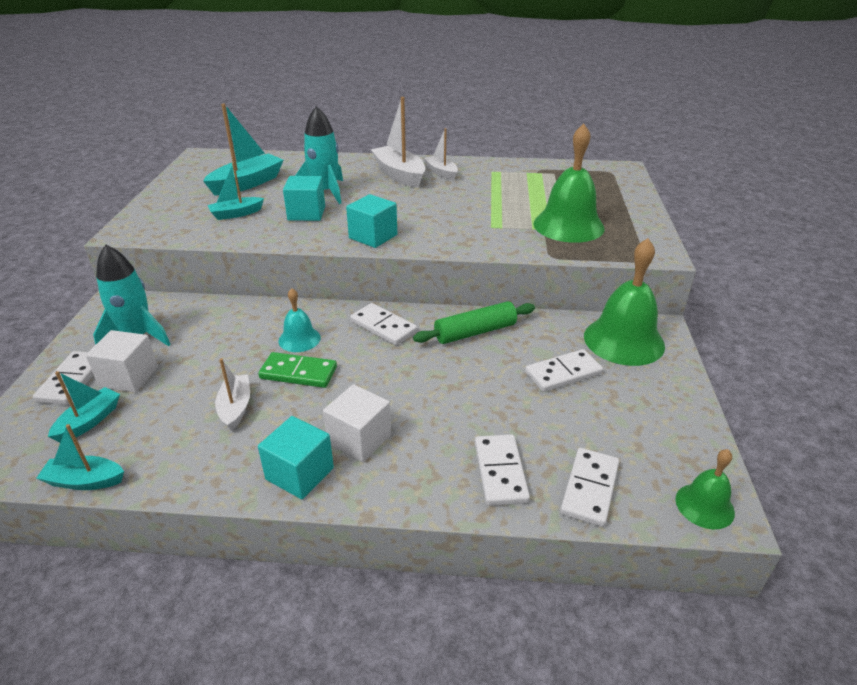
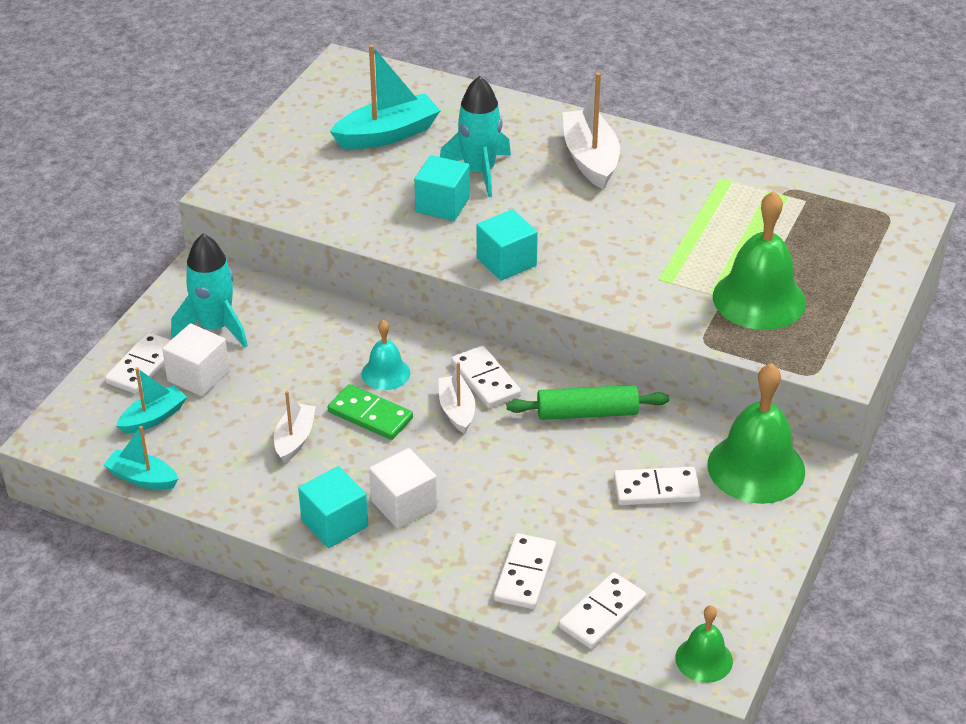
camera: 20 degrees right, 5 degrees up
(236, 214) = (358, 187): turquoise boat -> none
(441, 173) = (649, 167): white boat -> white boat (457, 410)

